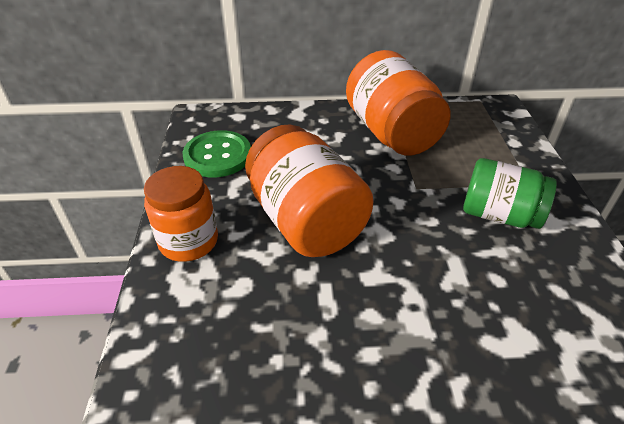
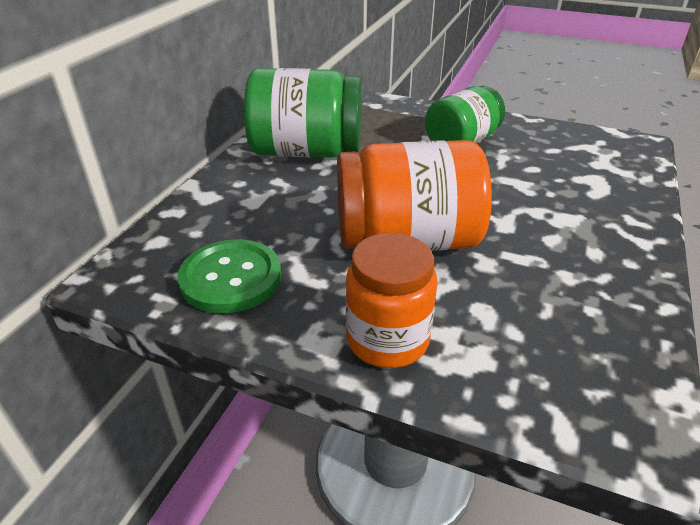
camera: 65 degrees left, 5 degrees down
(391, 133) = (306, 152): orange jar -> green jar

